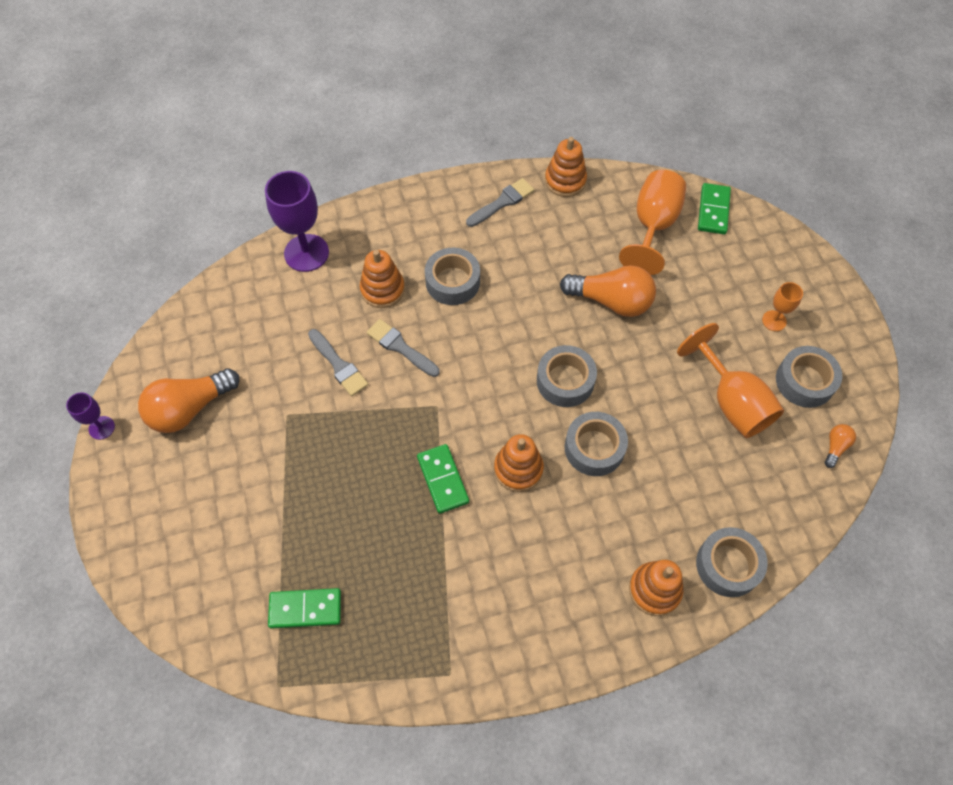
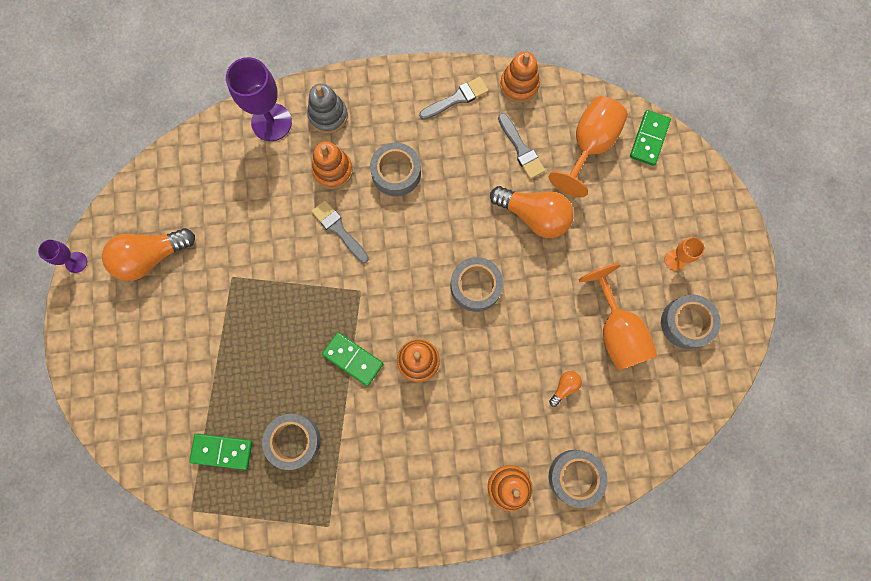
camera: 10 degrees right, 15 degrees up
(339, 365) = (283, 238): grey brush -> grey brush (521, 149)
(367, 238) = (328, 115): none -> grey stacking toy
(442, 479) = (353, 359): green domino -> green domino turned 45 degrees counterclockwise
(594, 448) = (487, 353): grey tape -> grey tape (293, 441)
(835, 447) = (696, 389): orange light bulb -> orange light bulb (564, 387)

